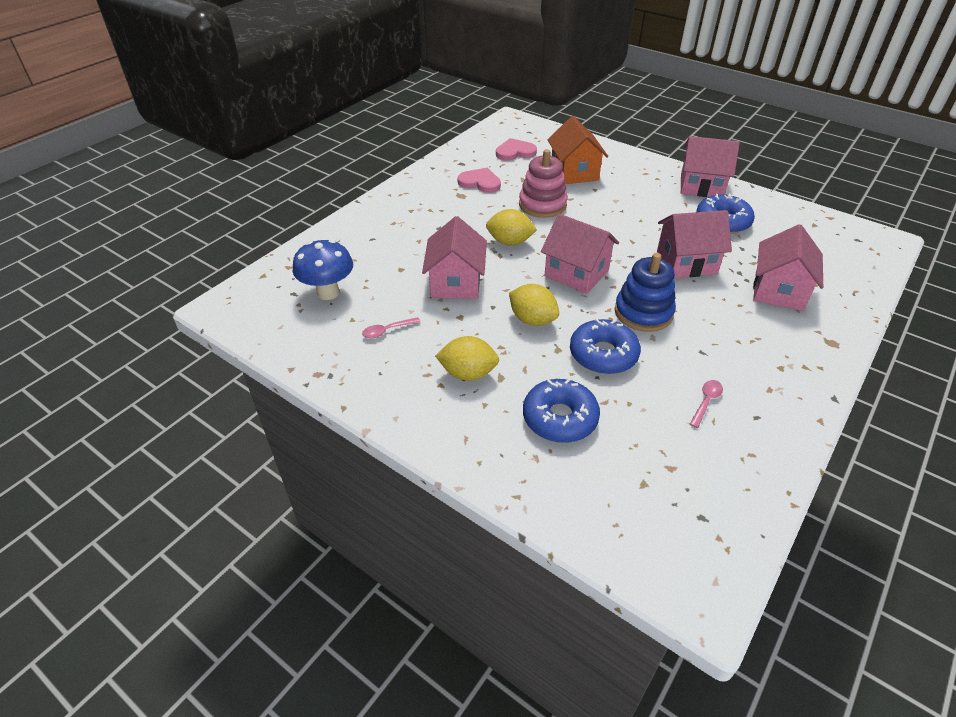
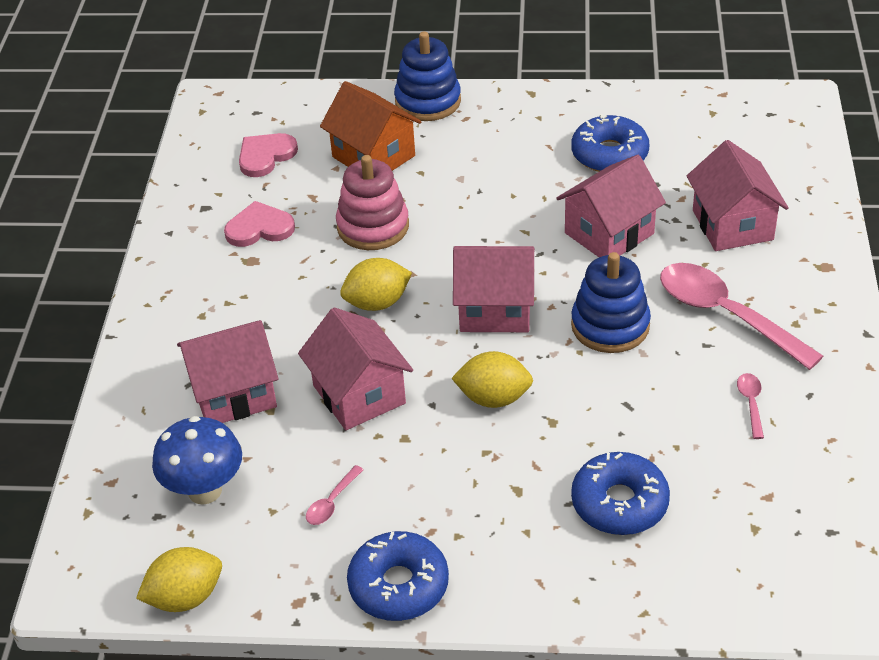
camera: 30 degrees left, 0 degrees up
(468, 373) = (476, 505): yellow lemon -> yellow lemon (185, 597)
(603, 354) = (606, 402): blue donut -> blue donut (398, 585)
(630, 158) = (428, 101): none -> blue stacking toy
(701, 186) = (548, 109): pink house -> pink house (234, 394)
(731, 340) = (726, 315): none -> pink spoon

